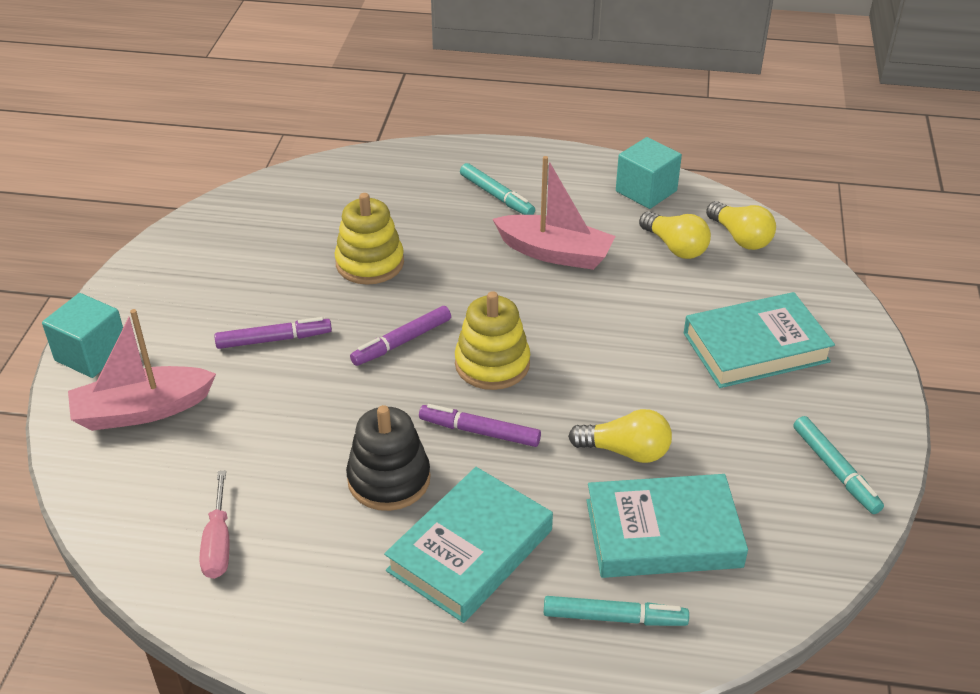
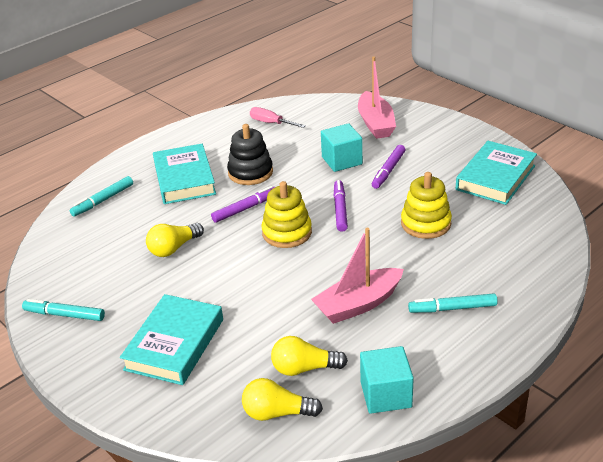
camera: 130 degrees right, 5 degrees down
(91, 354) = (433, 119): turquoise cube -> turquoise cube (342, 160)
(142, 410) = (375, 123): pink boat -> pink boat turned 150 degrees clockwise
(663, 534) = (117, 234): turquoise book -> turquoise book (495, 177)

